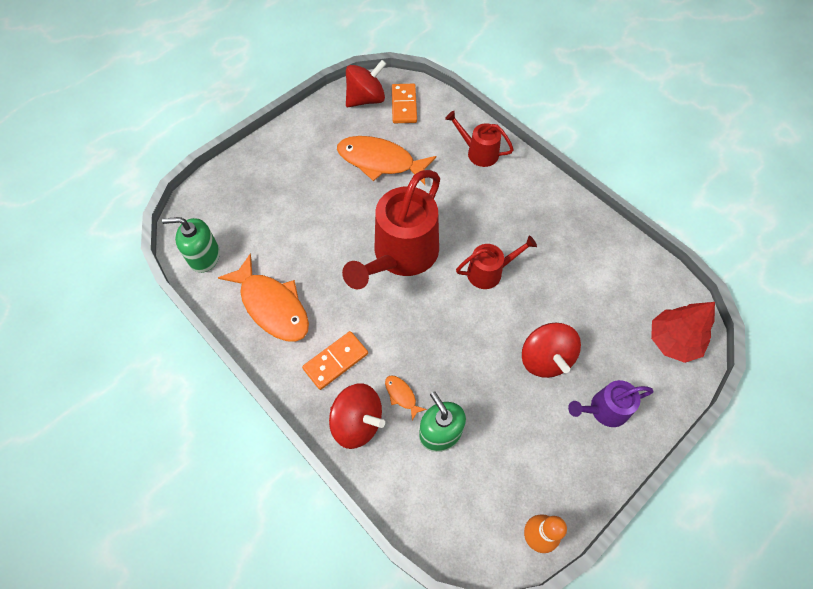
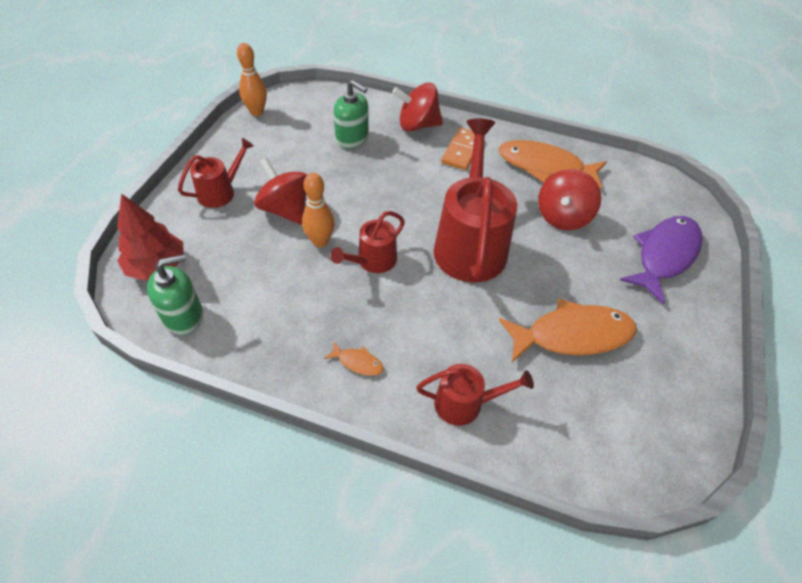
camera: 150 degrees right, 10 degrees down
(204, 256) = (637, 179): green soap dispenser -> green soap dispenser (183, 316)
(261, 184) = (664, 255): none -> purple fish
(366, 99) = (671, 422): red spinning top -> red spinning top (562, 217)
(401, 395) = (395, 148): orange fish -> orange fish (358, 362)
(404, 105) = (615, 437): orange domino -> none
(525, 309) = (320, 241): none -> orange bowling pin
(604, 410) = (221, 192): purple watering can -> red watering can

